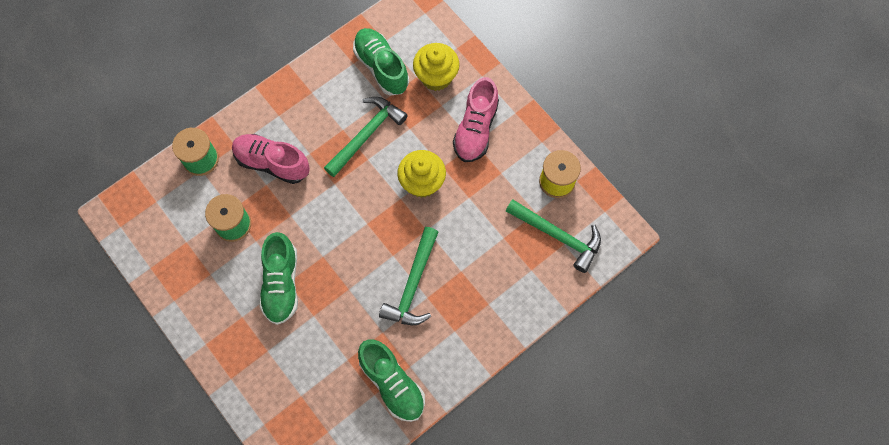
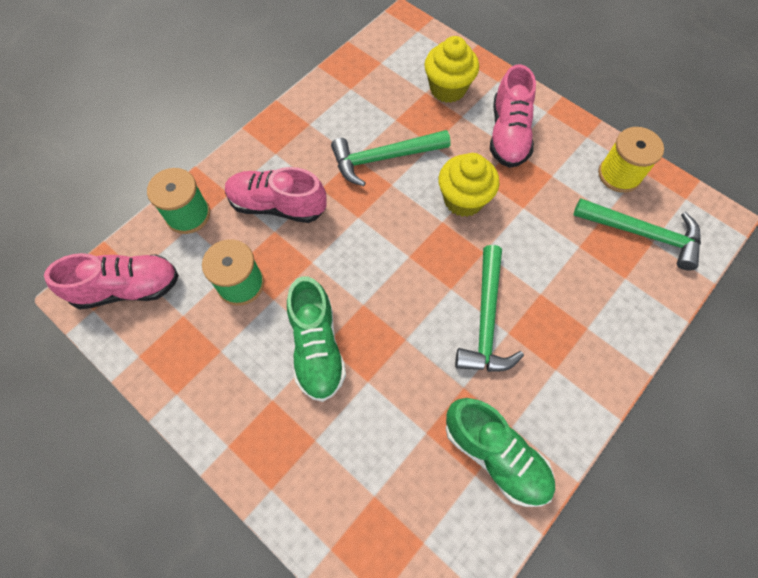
camera: 10 degrees left, 5 degrees down
(147, 213) = (127, 288): none -> pink shoe
(366, 134) = (384, 158): green hammer -> green hammer turned 135 degrees counterclockwise
(381, 67) = (384, 88): green shoe -> none

